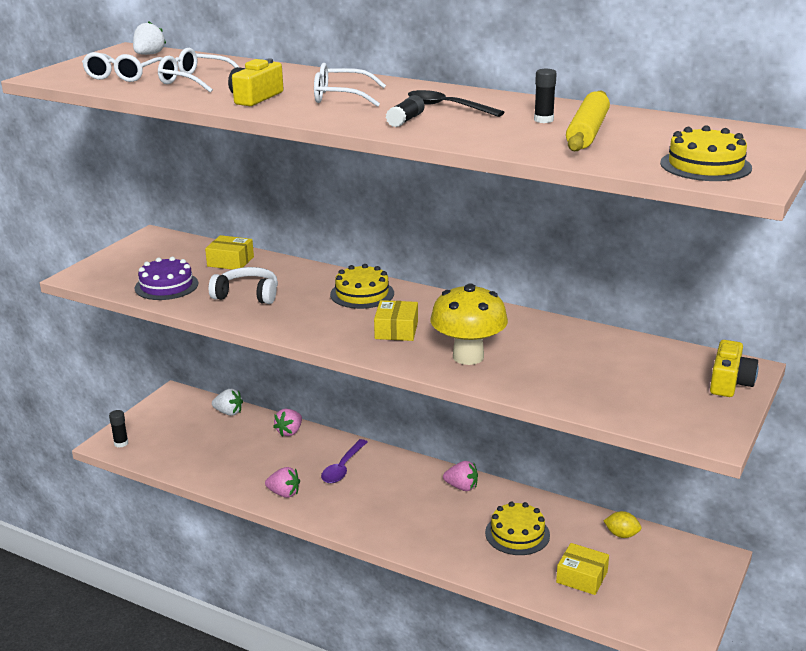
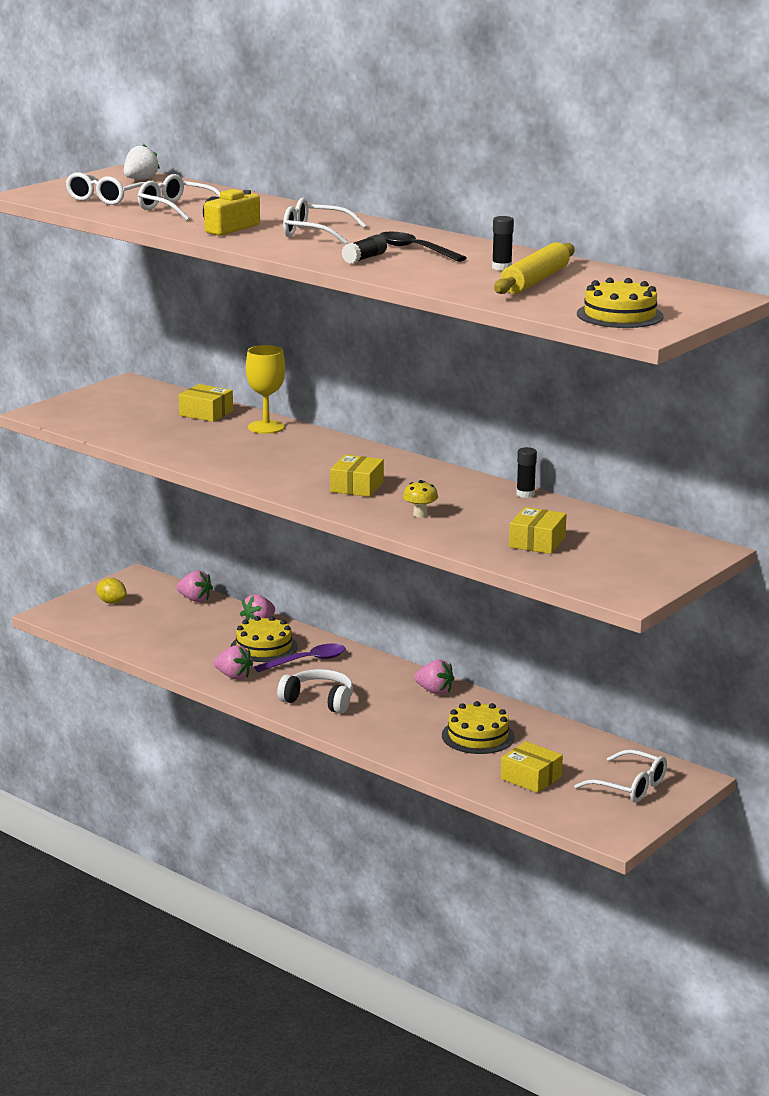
camera: 10 degrees right, 5 degrees down
(121, 443) = (67, 615): black glue stick -> black glue stick (525, 494)
(166, 286) = (130, 429): purple cake -> none
(228, 412) = (195, 599): white strawberry -> pink strawberry
(247, 295) = (213, 444): white headphones -> white headphones (319, 700)
(289, 271) = (266, 427): none -> yellow goblet
(343, 468) = (307, 661): purple spoon -> purple spoon turned 150 degrees counterclockwise
(362, 294) = (336, 453): yellow cake -> yellow cake (264, 647)
(468, 357) = (420, 514): yellow mushroom -> yellow mushroom, size x0.43
(590, 378) = (537, 542): none -> yellow box
(621, 535) = (595, 749): yellow lemon -> yellow lemon (111, 602)
(669, 575) = (629, 786): none -> white glasses
(730, 382) = (681, 558): yellow camera -> none

